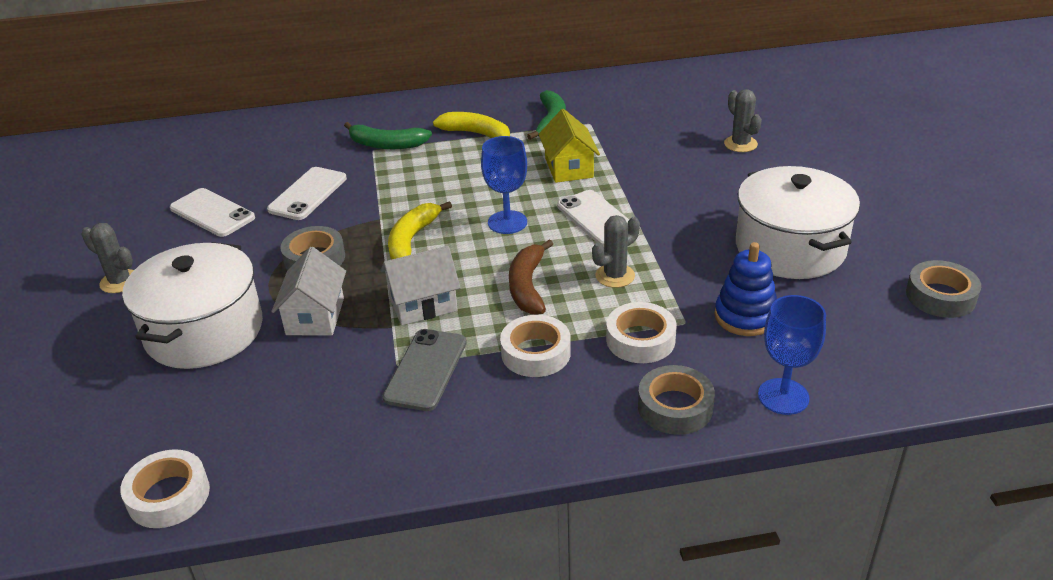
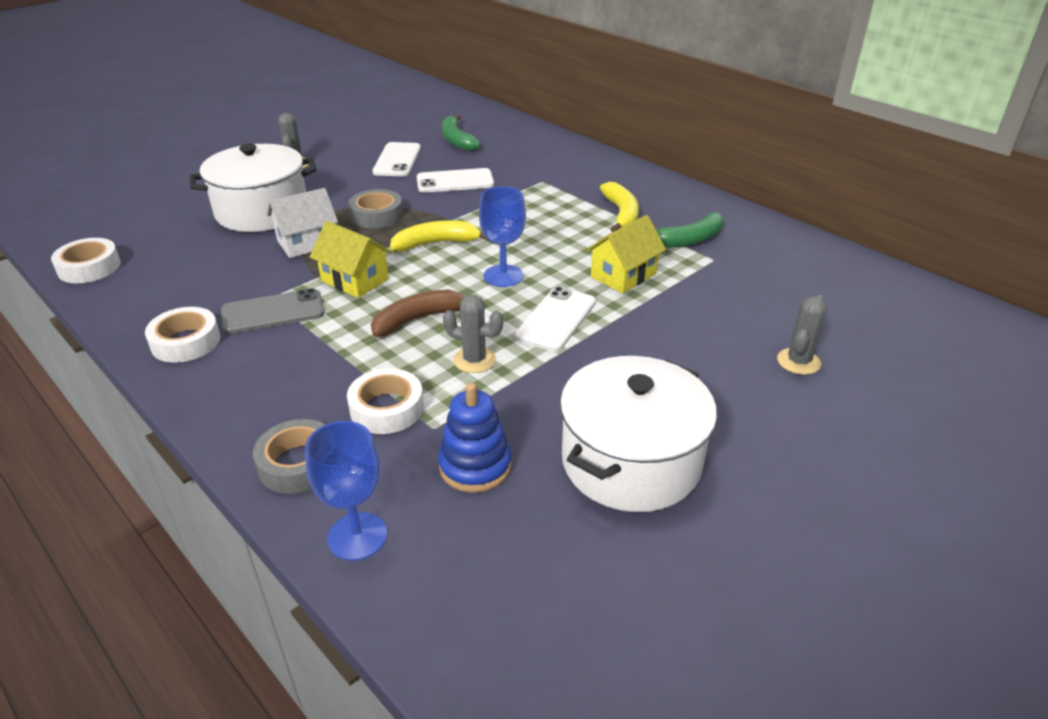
camera: 55 degrees right, 0 degrees up
(386, 145) = (556, 184): green banana -> green banana (457, 140)
(423, 304) = (355, 280): white house -> yellow house
(535, 353) = (328, 356): white tape -> white tape (186, 342)
(940, 296) = (652, 629): grey tape -> none

